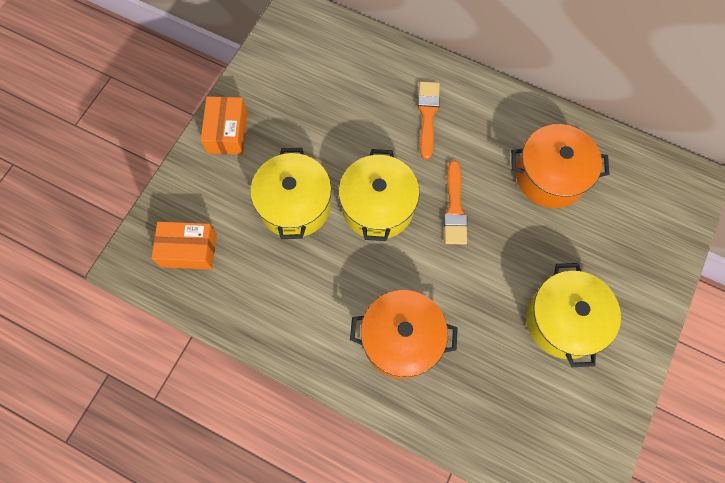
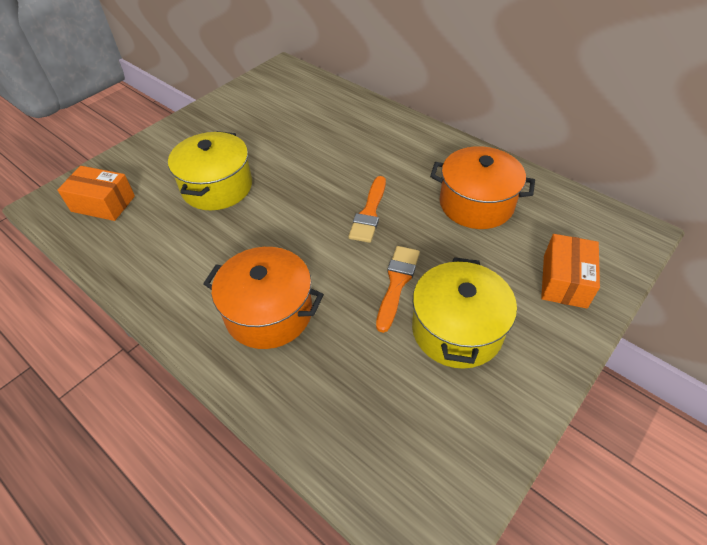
camera: 15 degrees right, 20 degrees down
(227, 132) = (186, 130): orange box -> orange box (564, 281)
(377, 206) = (294, 200): yellow pot -> none
(427, 115) = (369, 143): orange brush -> orange brush (397, 283)

